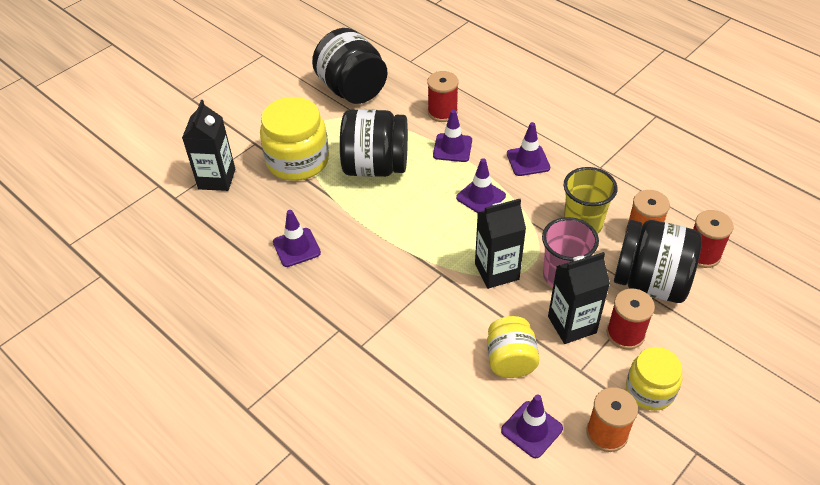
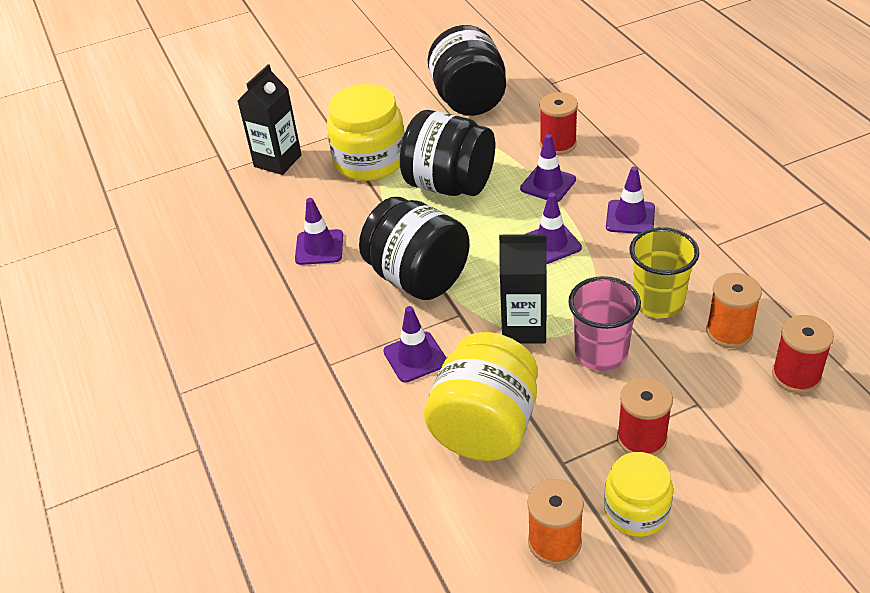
camera: 25 degrees right, 5 degrees down
(510, 360) = (485, 427): yellow jar -> yellow jar, size x1.63
(531, 429) = (467, 509): purple traffic cone -> purple traffic cone (415, 357)
(572, 324) = (581, 409): black carton -> none
(650, 282) = (707, 389): black jar -> black jar (418, 278)

